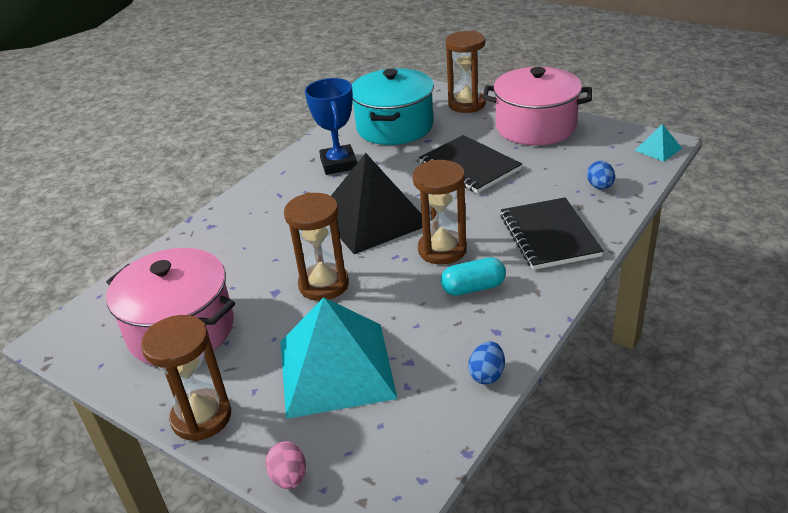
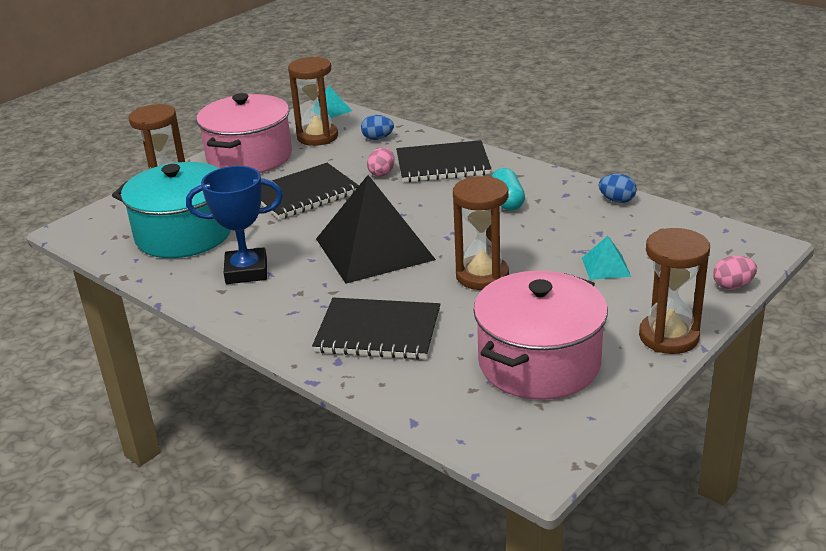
camera: 85 degrees left, 5 degrees down
(245, 238) = (378, 332): none -> black notebook
(336, 368) = (605, 267): turquoise pyramid -> turquoise pyramid, size x0.42
(442, 250) = (446, 213): brown hourglass -> brown hourglass (317, 137)
(520, 201) = (382, 173): none -> pink egg

